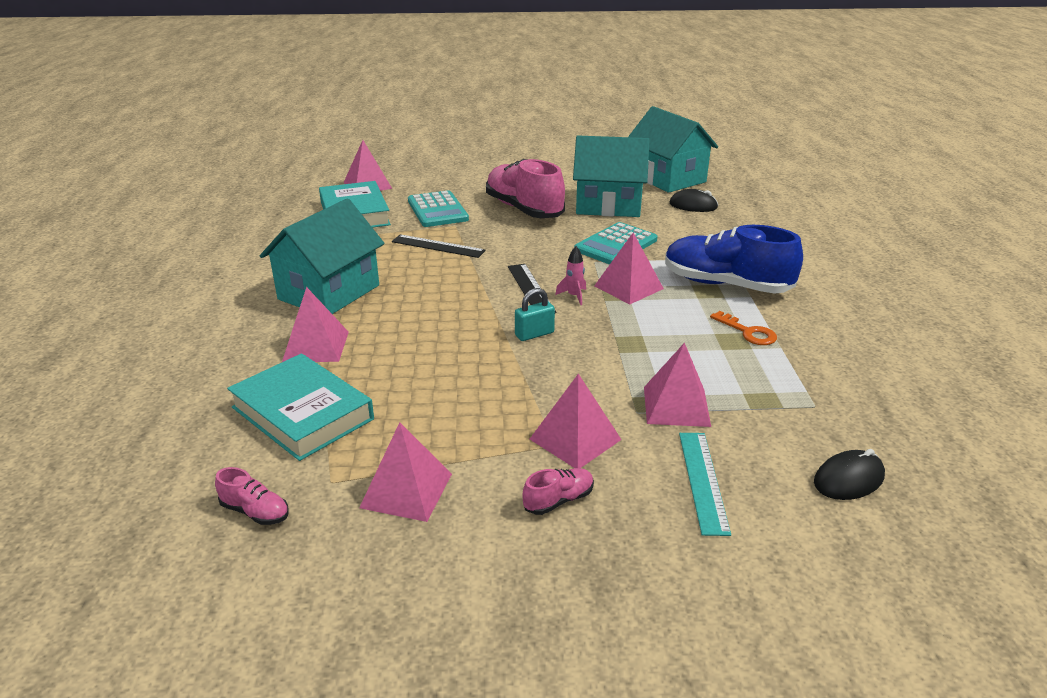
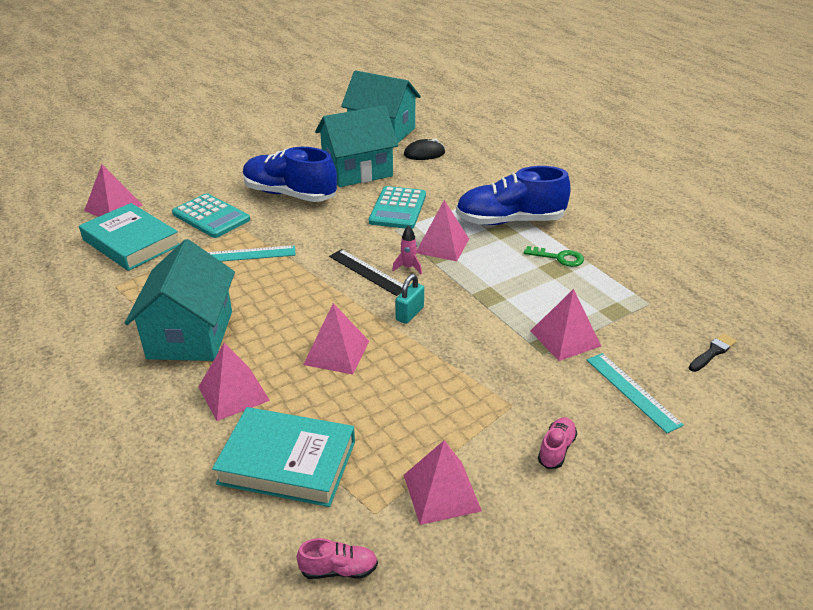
camera: 30 degrees left, 5 degrees up
(438, 246) = (247, 254): black ruler -> turquoise ruler
(524, 209) = (290, 194): pink shoe -> blue shoe
(575, 439) = (522, 394): pink pyramid -> pink pyramid (336, 352)
(748, 332) = (559, 258): orange key -> green key
(848, 479) = (712, 352): black mouse -> black brush

